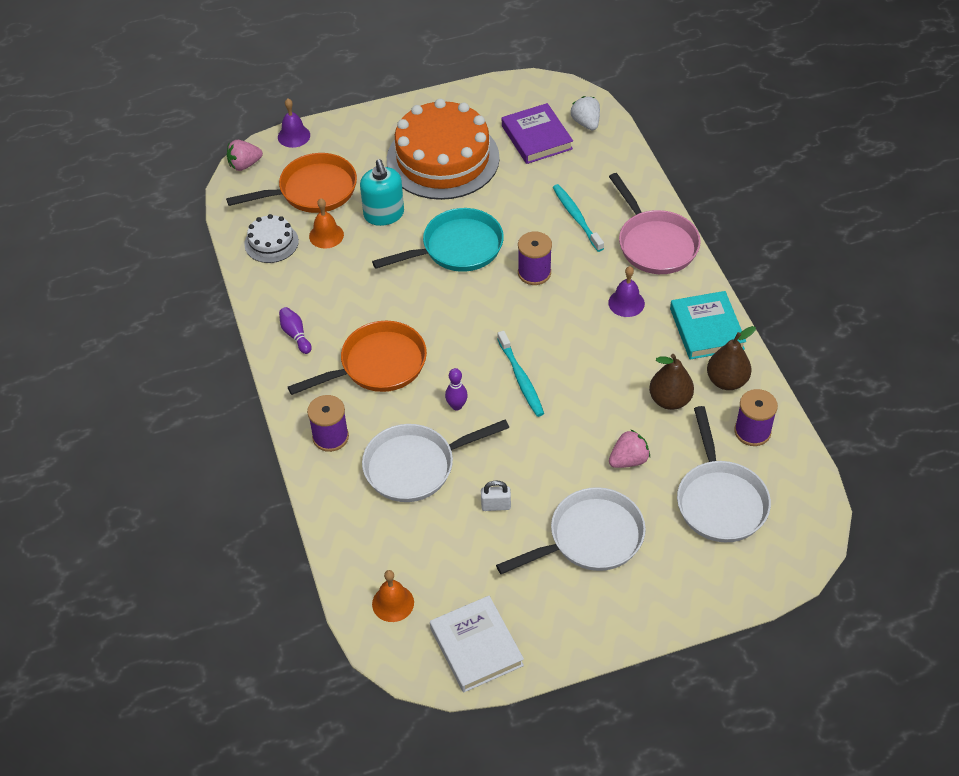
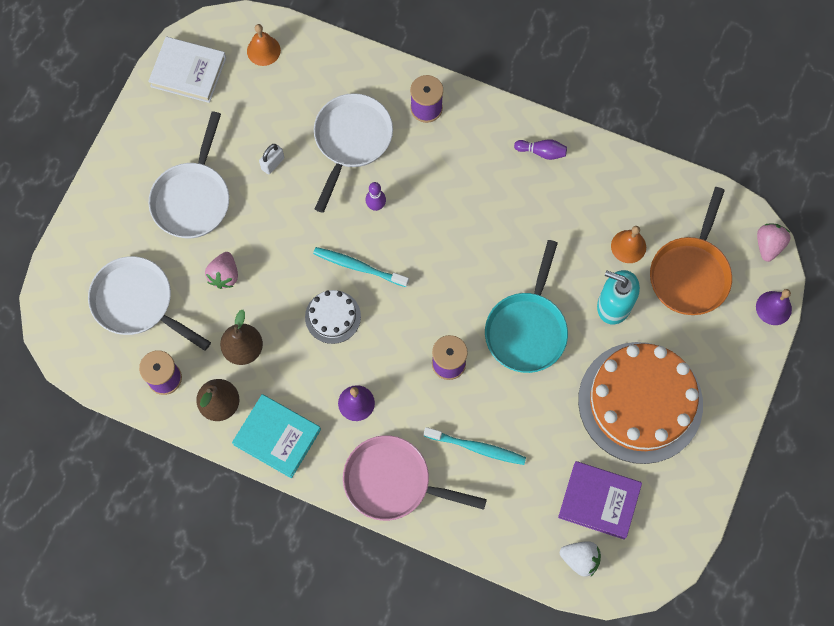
camera: 130 degrees right, 20 degrees up
(271, 242) = (656, 202): white cake -> white cake (333, 316)
(378, 365) = (461, 184): orange pan -> none

